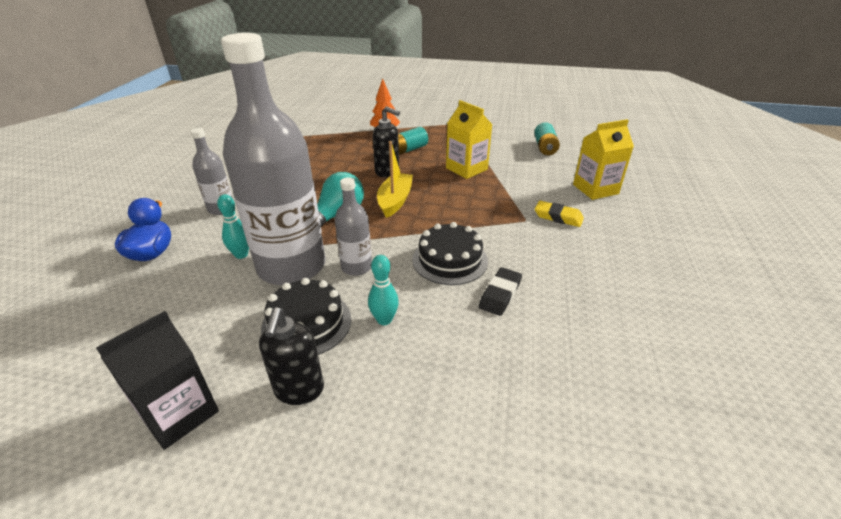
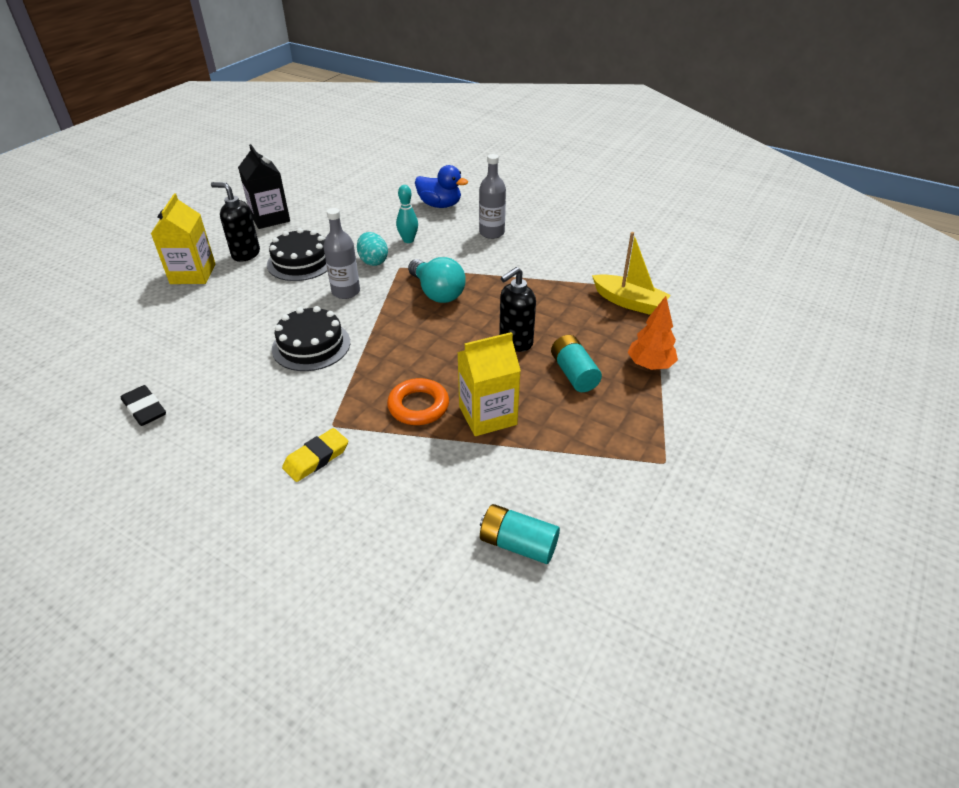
camera: 110 degrees right, 5 degrees up
(291, 266) = (373, 261): grey bottle -> turquoise egg
(384, 320) = (272, 294): turquoise bowling pin -> none
(395, 201) = (441, 334): yellow boat -> yellow boat (629, 302)
(478, 192) = (418, 406): none -> orange ring
(500, 294) = (241, 361): black eraser -> black eraser (144, 409)
(595, 189) = (349, 538): yellow carton -> yellow carton (193, 274)

